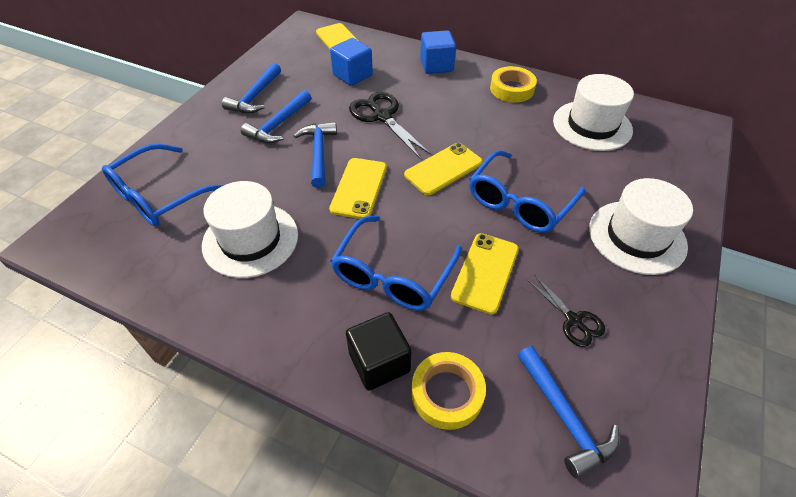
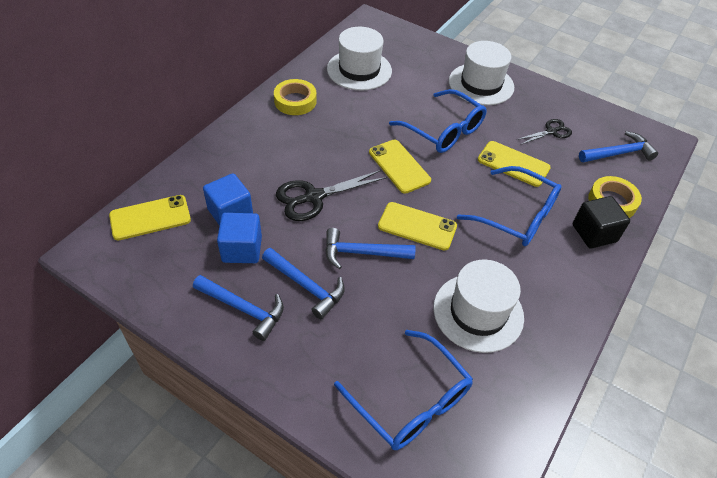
camera: 85 degrees left, 0 degrees up
(436, 65) = (237, 143): blue cube -> blue cube (242, 249)

